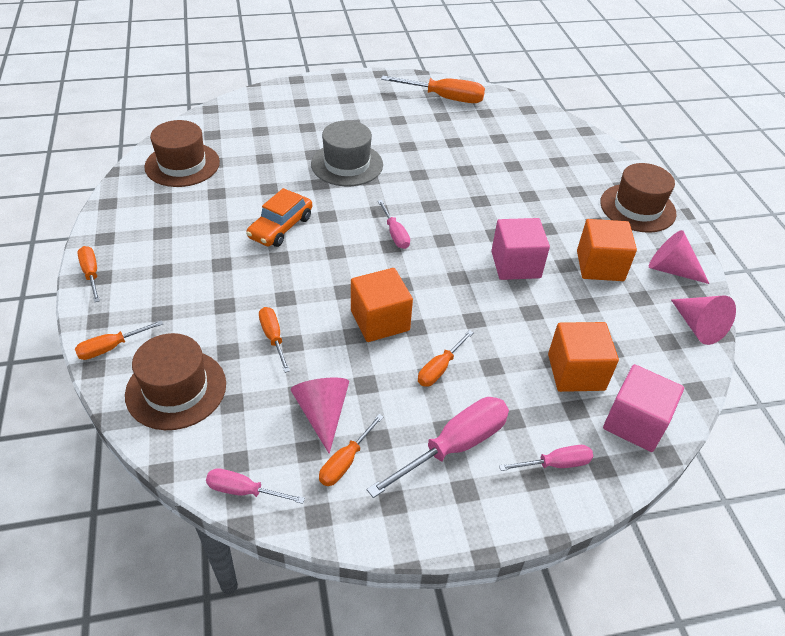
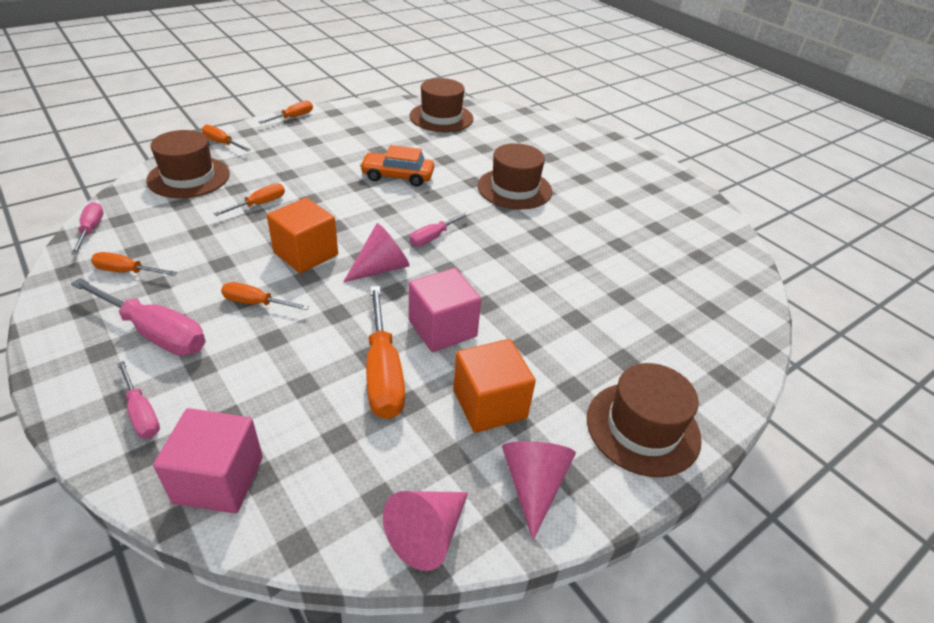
camera: 65 degrees right, 5 degrees down
(322, 414) = (179, 248): pink cone -> pink cone (381, 268)
(347, 164) = (514, 188): grey hat -> brown hat
(444, 98) = (692, 222): orange screwdriver -> orange screwdriver (383, 373)
(576, 372) = (287, 409): orange cube -> none

